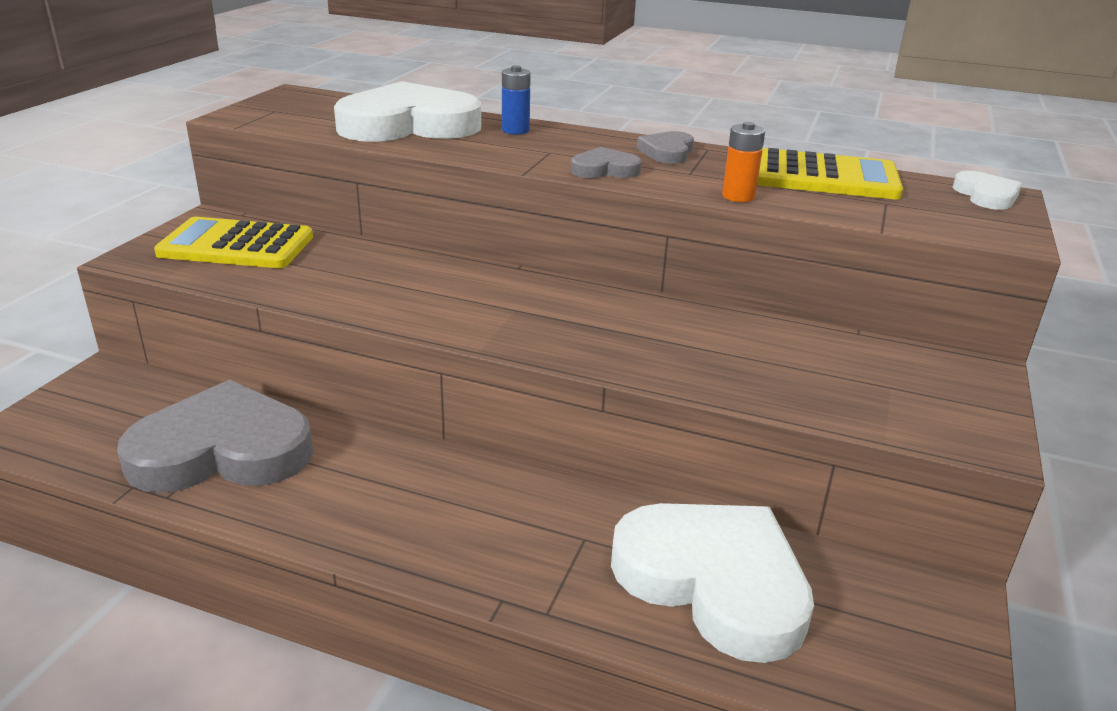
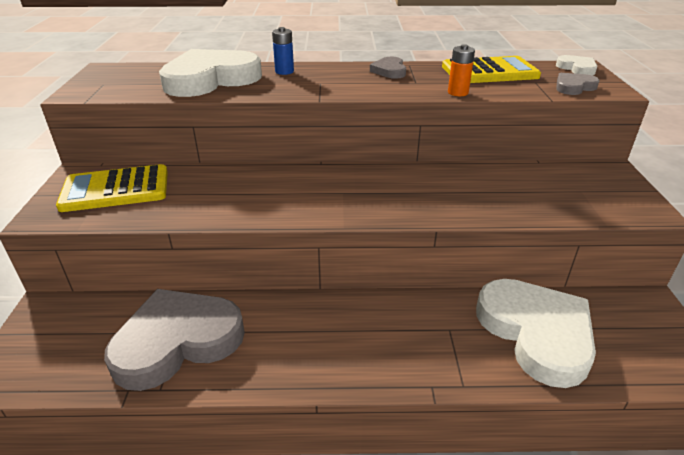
camera: 20 degrees left, 5 degrees up
(604, 169) = (365, 89): grey heart -> grey heart (574, 87)
(714, 582) = (536, 333): white heart -> white heart turned 45 degrees clockwise

